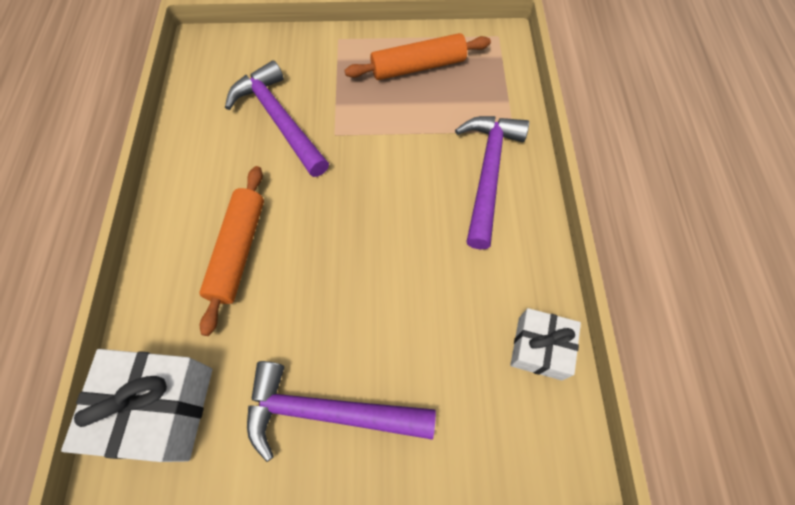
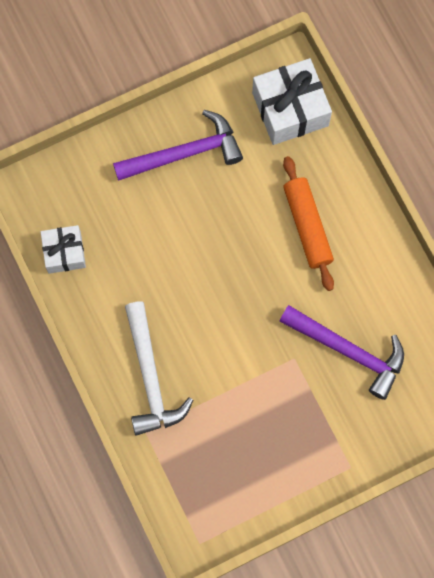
camera: 155 degrees right, 10 degrees up
(418, 66) = (259, 467): orange rolling pin -> none
(487, 174) = (150, 377): purple hammer -> white hammer

